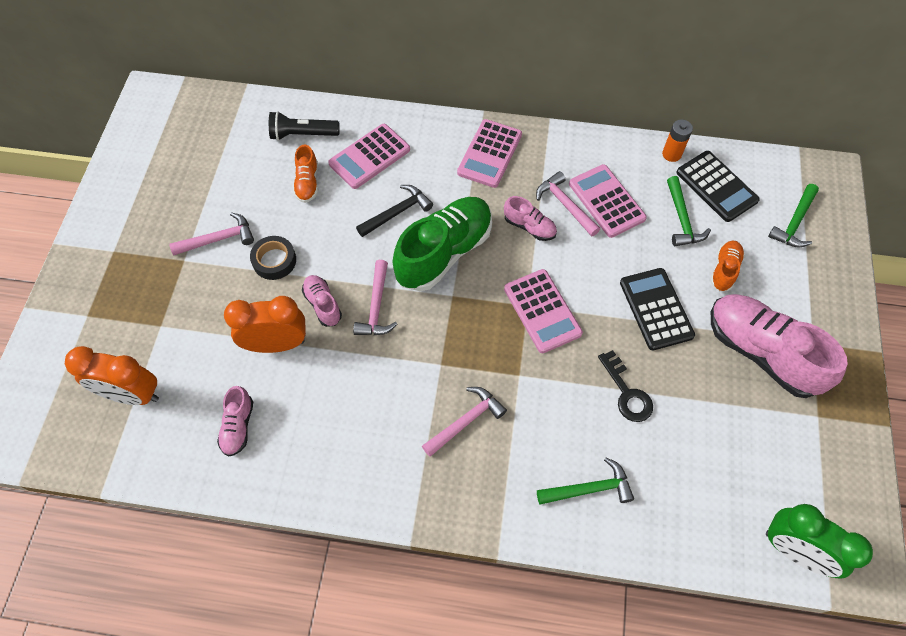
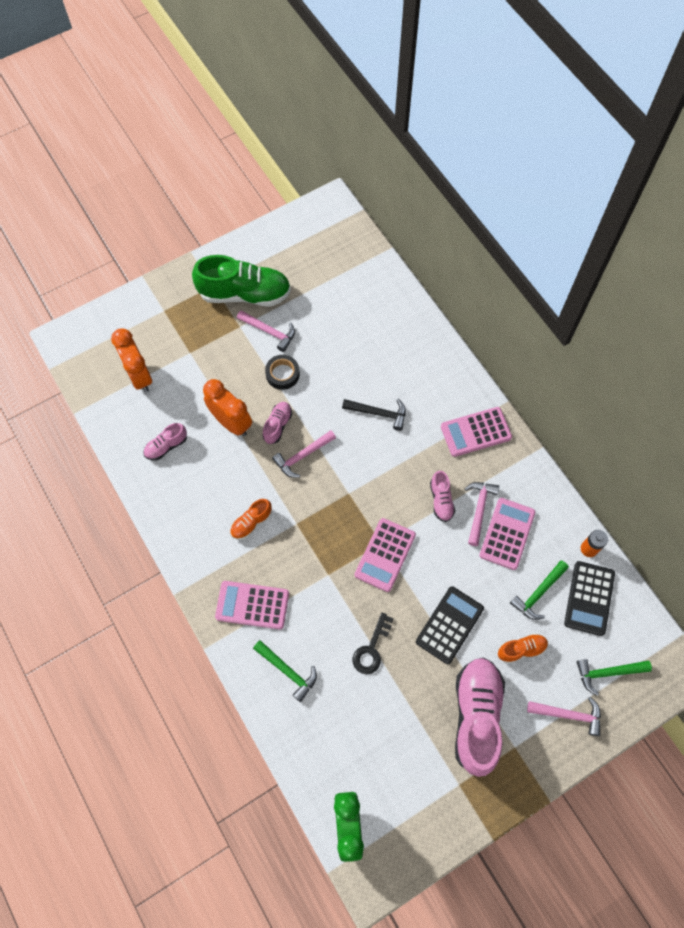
camera: 50 degrees right, 5 degrees up
(303, 134) = (384, 311): black flashlight -> none
(307, 183) = (352, 345): orange shoe -> orange shoe (251, 523)
(369, 157) = (404, 363): pink calculator -> pink calculator (252, 605)
(444, 253) = (374, 464): green shoe -> green shoe (244, 294)
(466, 421) = (272, 567): pink hammer -> pink hammer (569, 715)

